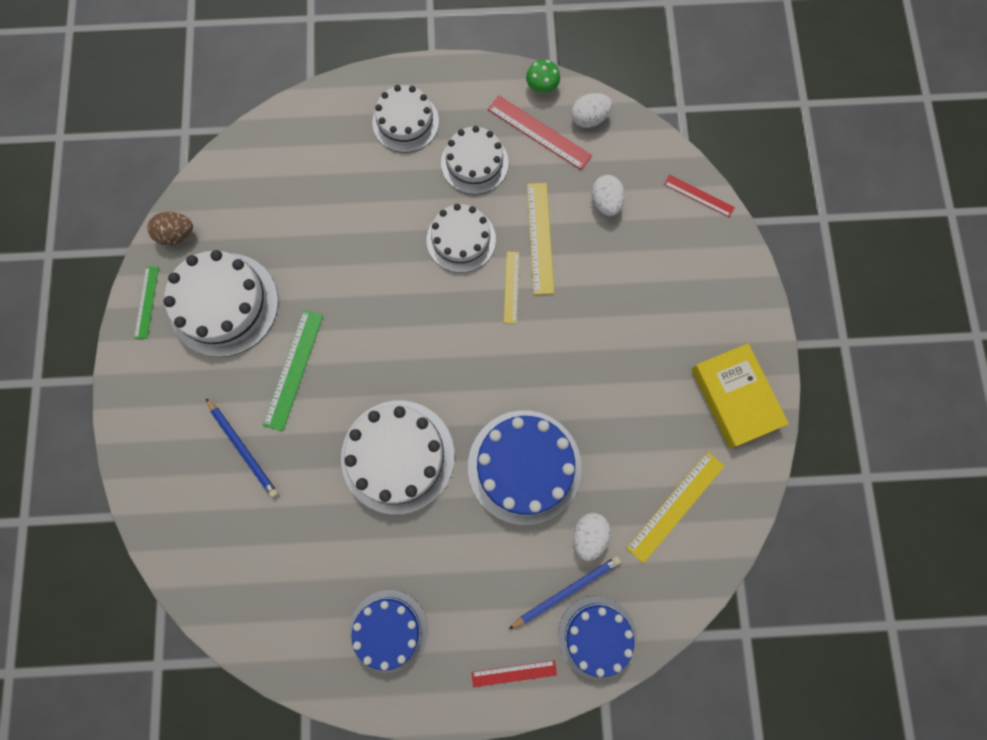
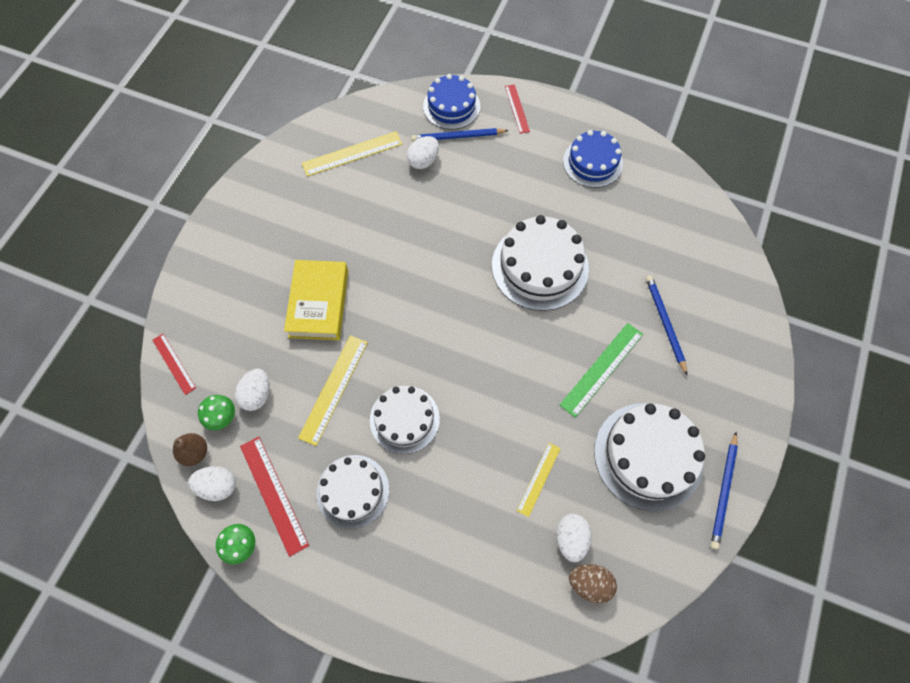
camera: 155 degrees left, 10 degrees down
(146, 302) = (723, 491): green ruler -> blue pencil
(177, 235) = (677, 550): brown egg -> brown egg (589, 583)
(272, 205) = (570, 538): none -> white egg
(405, 122) = (398, 572): white cake -> none
(511, 287) = (383, 357): yellow ruler -> yellow ruler (539, 479)
(514, 673) = (517, 108): red ruler -> red ruler turned 60 degrees clockwise
(524, 466) = (446, 220): blue cake -> none
(623, 171) = (222, 417): none -> green mushroom
(626, 135) = (195, 452): none -> brown pear
(735, 397) = (261, 201): yellow book -> yellow book (319, 303)

